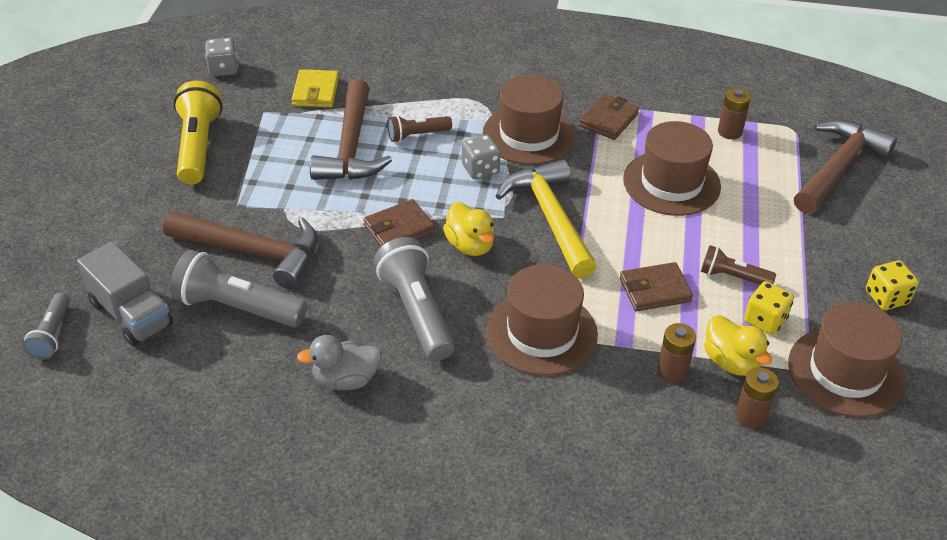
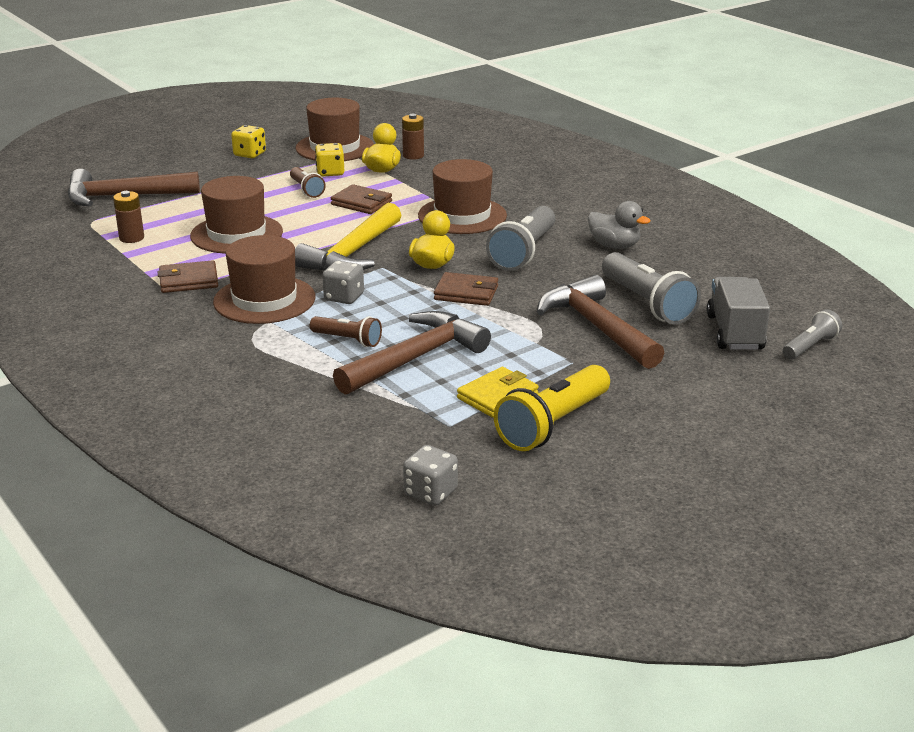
camera: 135 degrees left, 15 degrees down
(316, 92) = (373, 418): yellow wallet -> yellow wallet (497, 396)
(672, 371) = (420, 179): brown battery -> none

